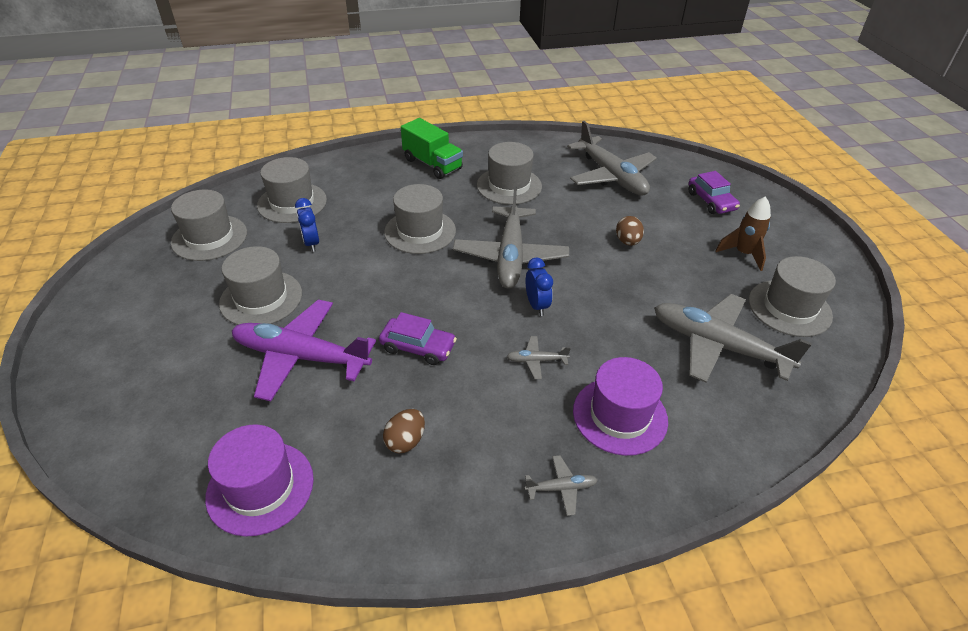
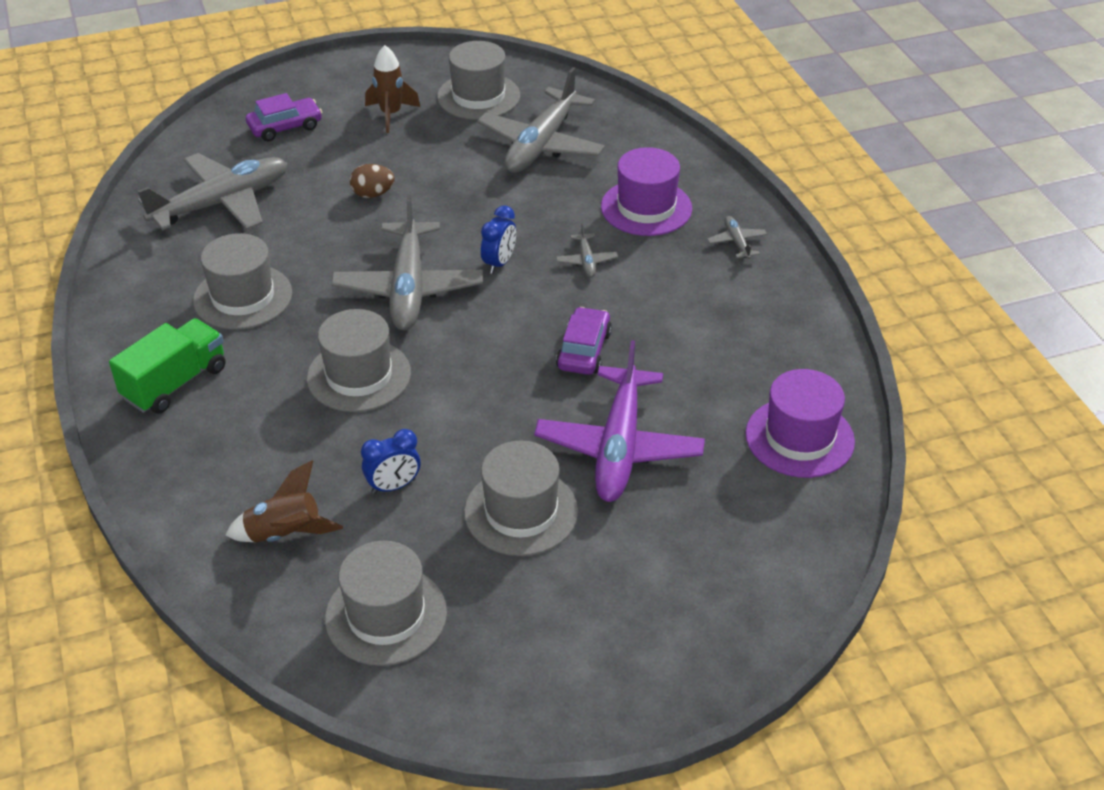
camera: 95 degrees left, 0 degrees up
(292, 202) = (285, 534): grey hat -> brown rocket
(405, 441) = (715, 343): brown egg -> none
(510, 256) = (408, 288): grey plane -> grey plane turned 90 degrees clockwise
(537, 305) = (499, 263): blue clock -> blue clock turned 135 degrees clockwise

